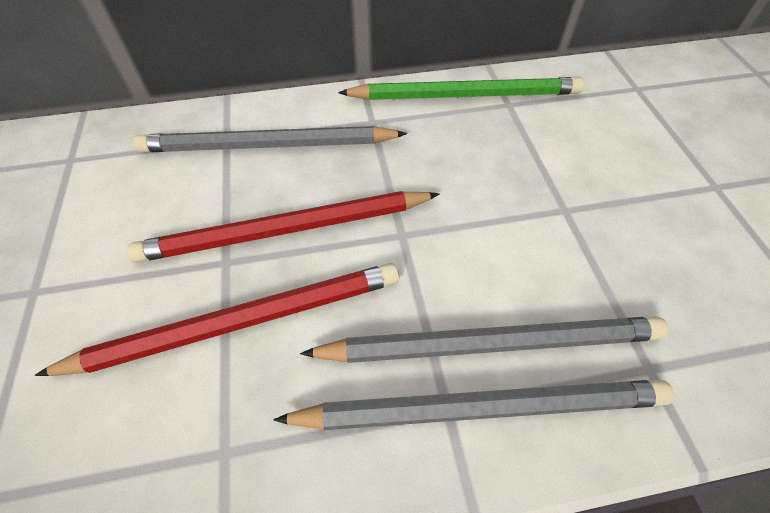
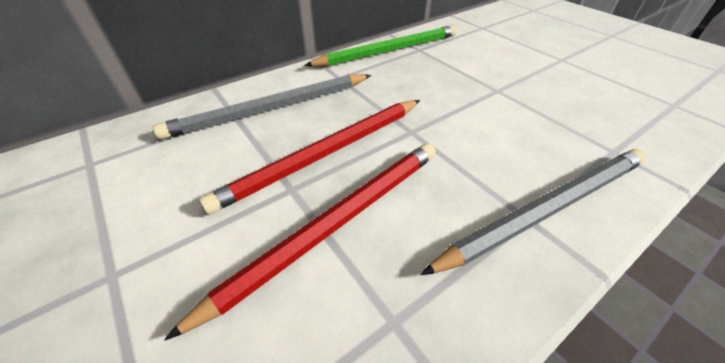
camera: 25 degrees left, 10 degrees down
(491, 343) = (520, 171): grey pencil -> none

